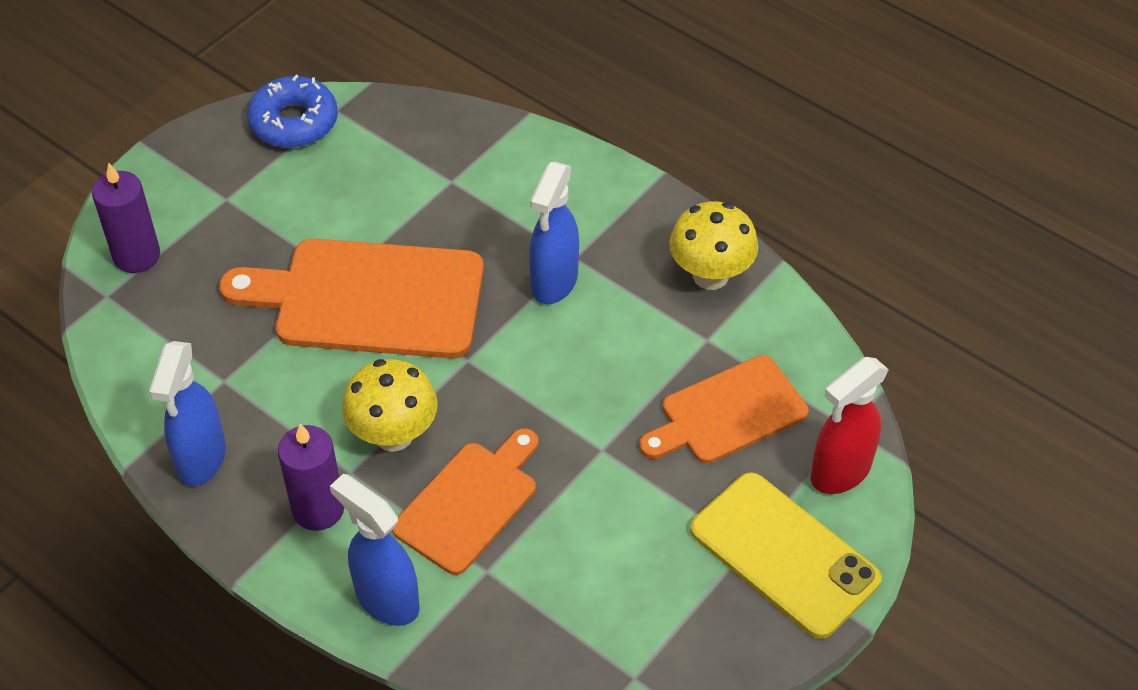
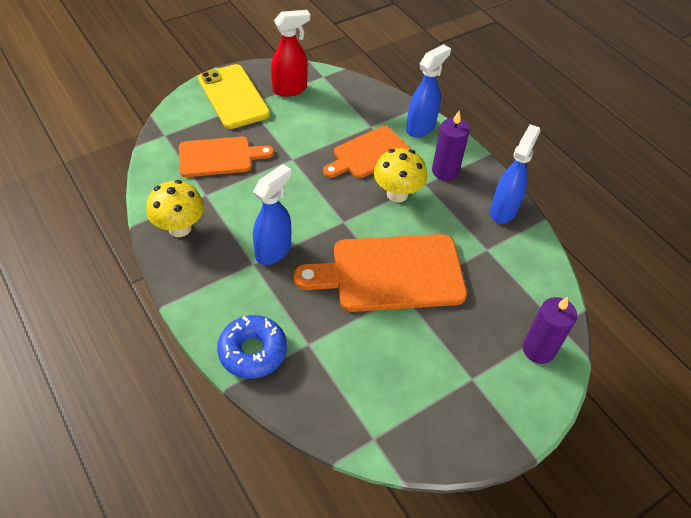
camera: 165 degrees left, 0 degrees up
(294, 122) = (410, 436): blue donut -> blue donut (253, 351)
(368, 299) = (390, 273): orange cutting board -> orange cutting board turned 150 degrees clockwise
(386, 599) = (421, 128): blue spray bottle -> blue spray bottle turned 105 degrees counterclockwise
(840, 472) = (184, 118): red spray bottle -> red spray bottle (290, 89)

